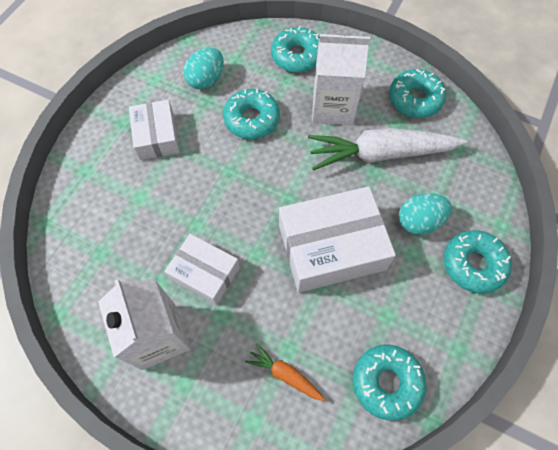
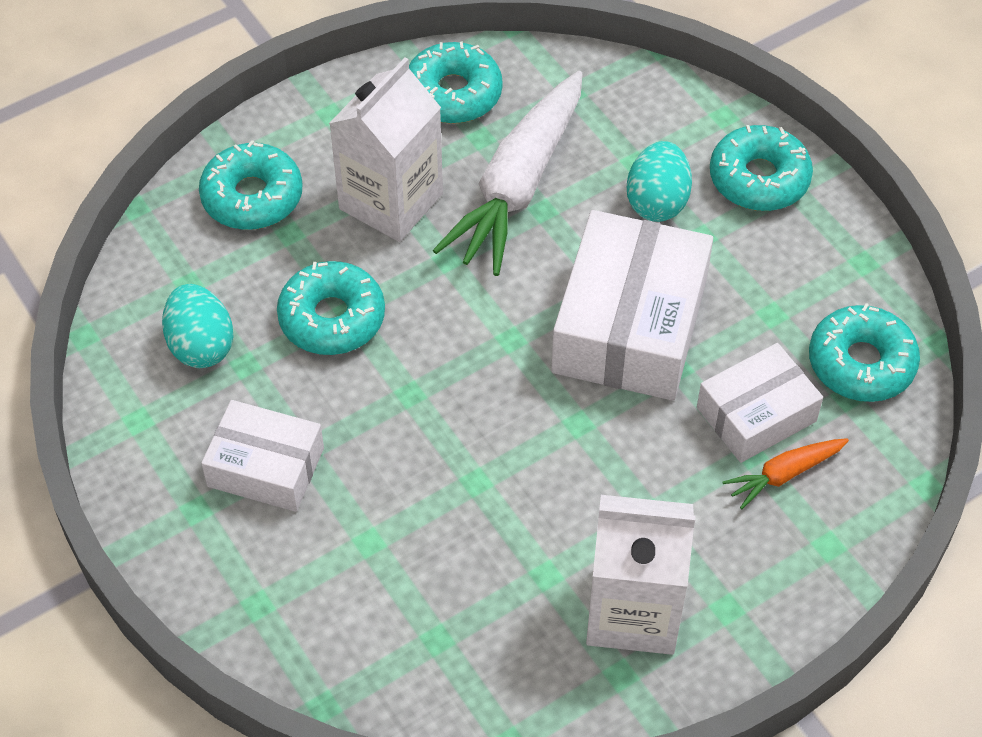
camera: 60 degrees left, 10 degrees down
(205, 273) = (568, 506): white box -> white box (756, 414)

